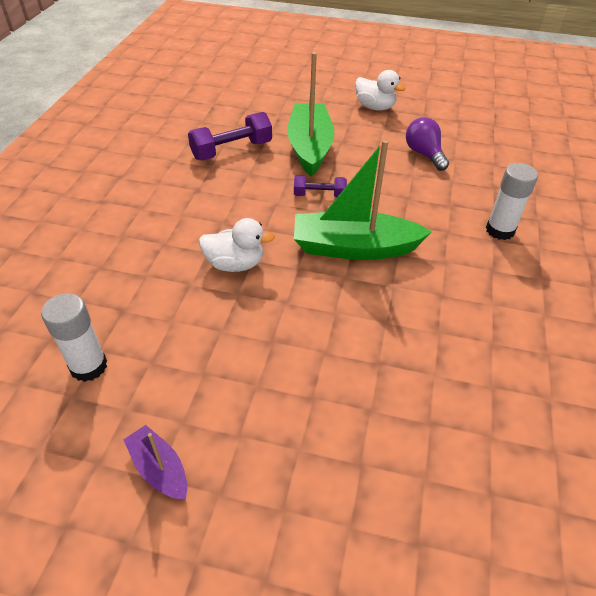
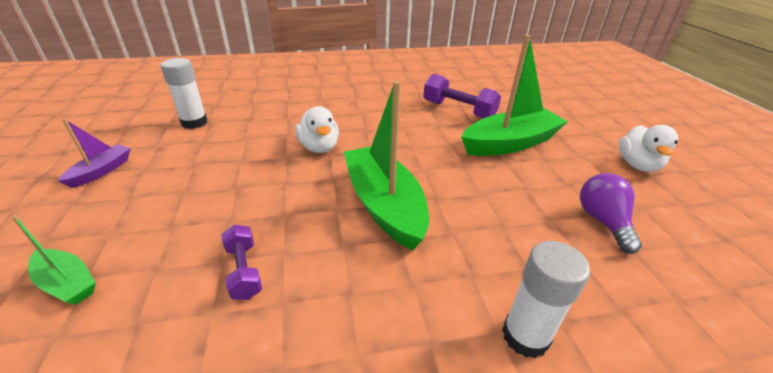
camera: 65 degrees right, 10 degrees down
(319, 195) = (445, 165): purple dumbbell -> purple dumbbell (244, 271)
(363, 479) = (67, 283): none -> green boat
(424, 154) = (603, 221): purple light bulb -> purple light bulb turned 45 degrees counterclockwise

